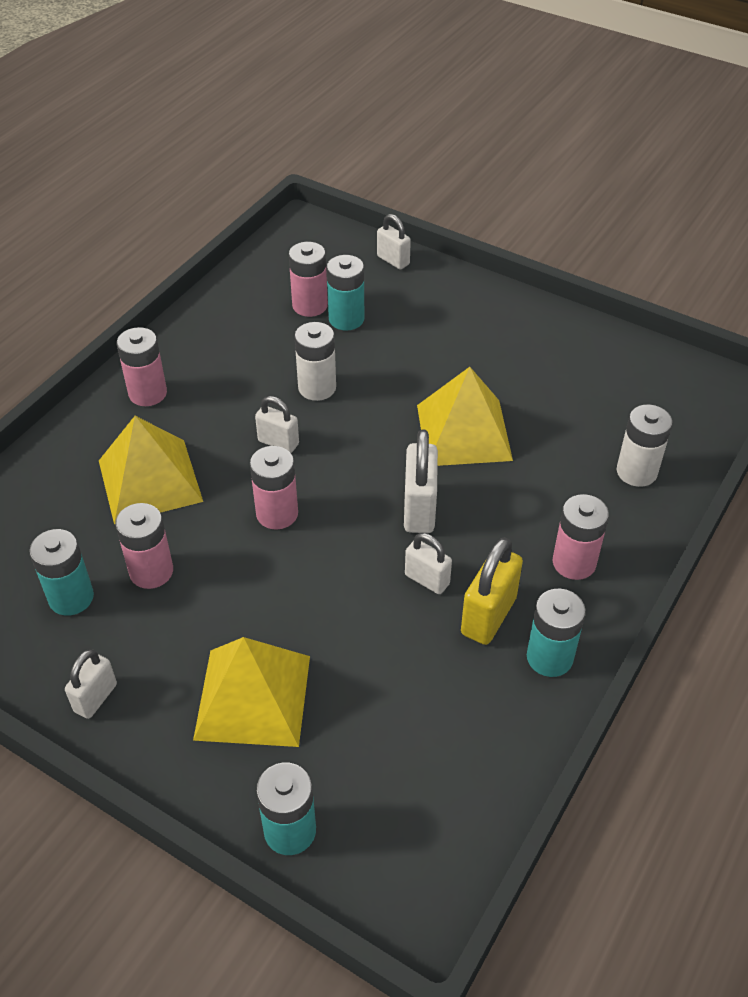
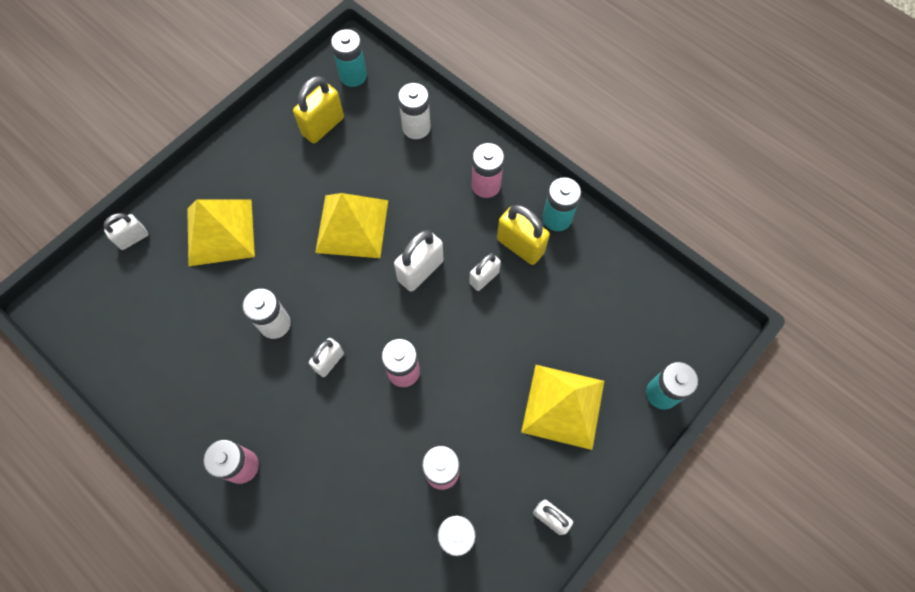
camera: 80 degrees left, 20 degrees up
(150, 480) = (347, 468): yellow pyramid -> yellow pyramid (220, 232)
(310, 305) = (170, 315): pink battery -> none
(346, 319) = (198, 288): turquoise battery -> turquoise battery (353, 76)
(419, 509) = (420, 270): white padlock -> white padlock turned 60 degrees counterclockwise
(597, 380) = (323, 126): none -> yellow padlock

